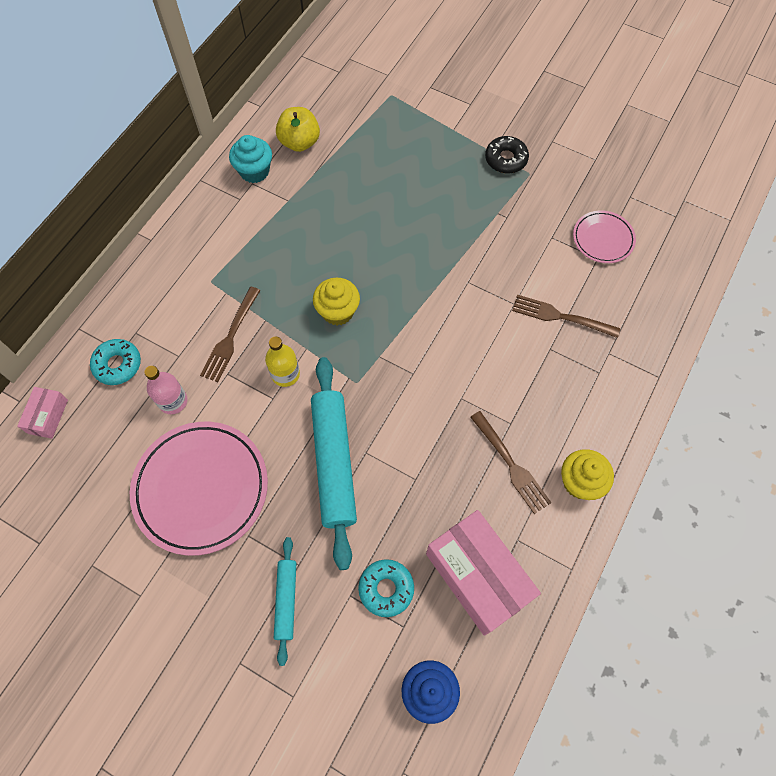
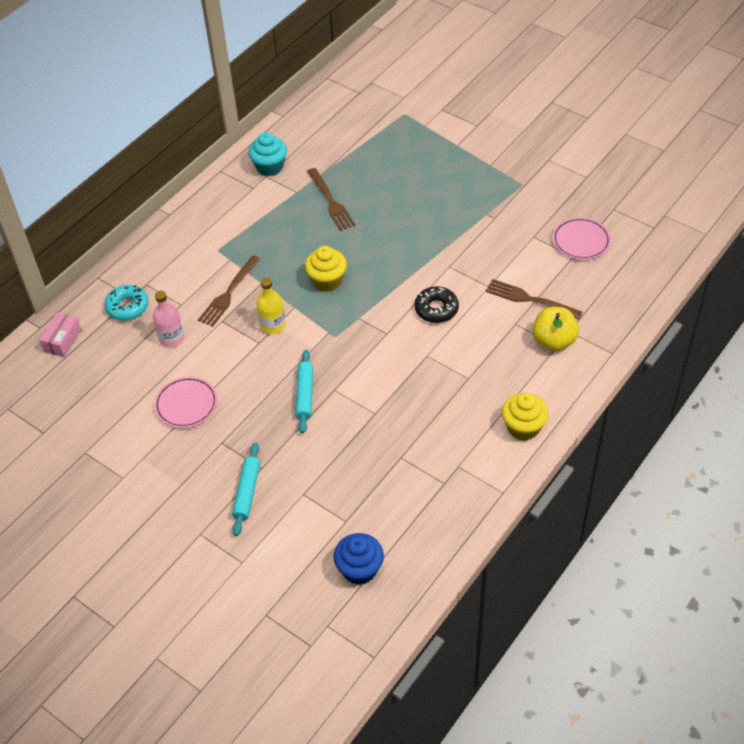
camera: 10 degrees right, 15 degrees down
(201, 489) = (186, 404): pink plate -> pink plate, size x0.53
(299, 142) = (314, 147): yellow apple -> yellow apple (553, 341)
(334, 463) = (304, 395): turquoise rolling pin -> turquoise rolling pin, size x0.53
(386, 589) = (335, 492): turquoise donut -> none
(477, 576) = (417, 490): pink box -> none
(506, 159) = (502, 171): black donut -> black donut (436, 309)
(511, 465) = (463, 409): brown fork -> brown fork (331, 201)

